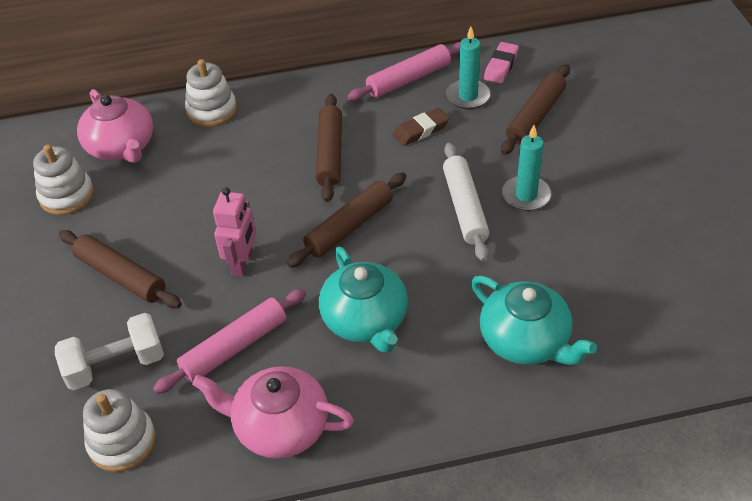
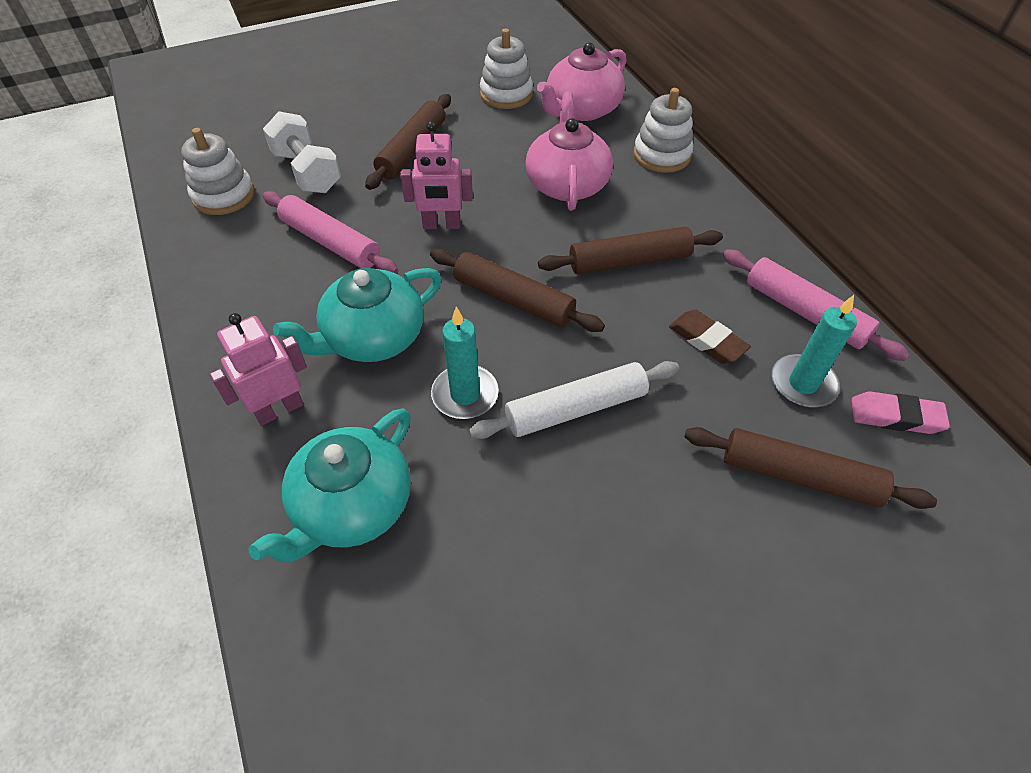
camera: 75 degrees right, 5 degrees up
(279, 426) = (232, 294): pink teapot -> pink teapot (567, 184)
(428, 386) = (279, 409): none -> pink robot
(526, 195) = (620, 480): turquoise candle -> turquoise candle (465, 395)

